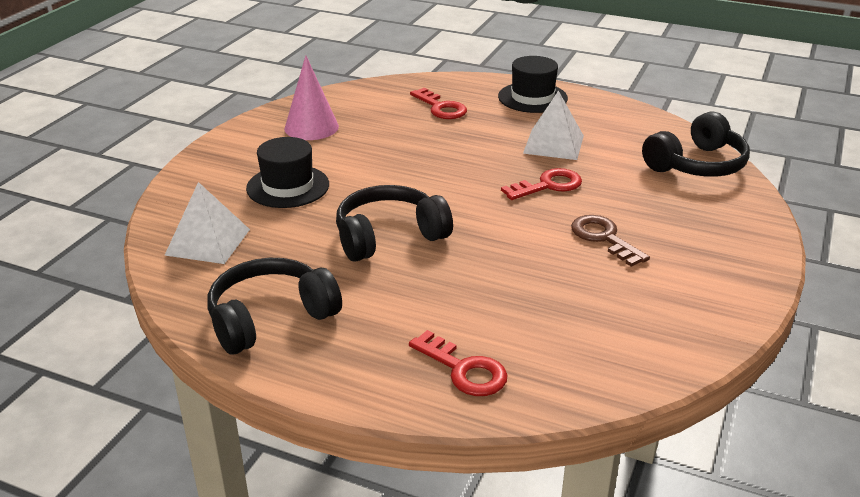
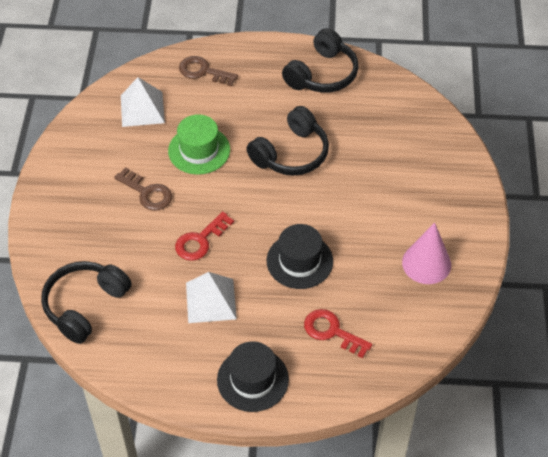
camera: 160 degrees right, 20 degrees up
(208, 242) = (402, 117): white pyramid -> white pyramid (142, 109)
(288, 186) = (391, 183): black hat -> black hat (299, 261)
(464, 369) = (203, 71): red key -> brown key
(516, 266) = (199, 150): none -> green hat

